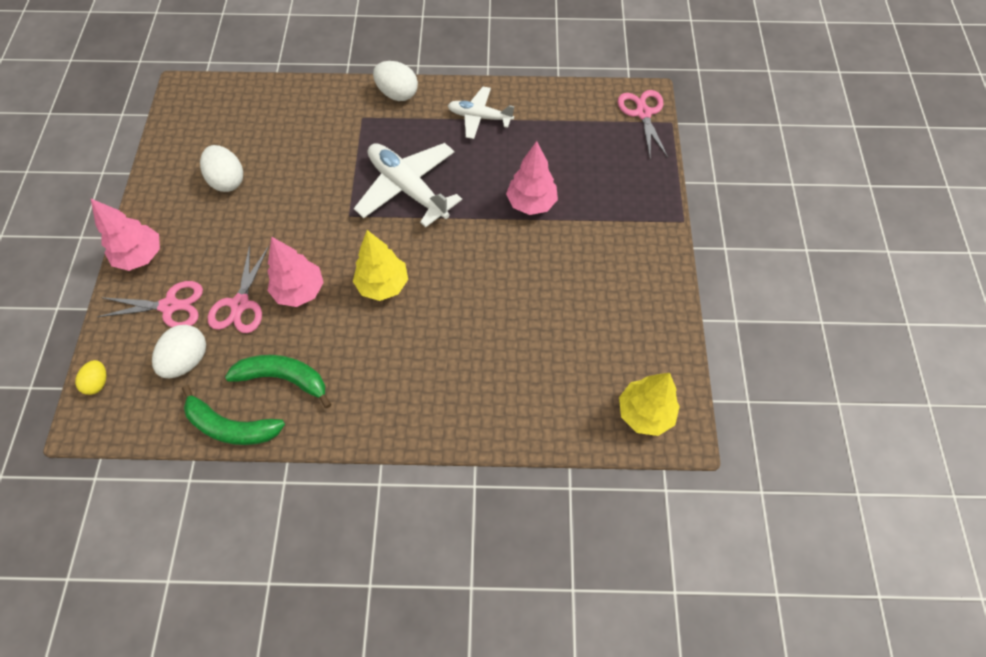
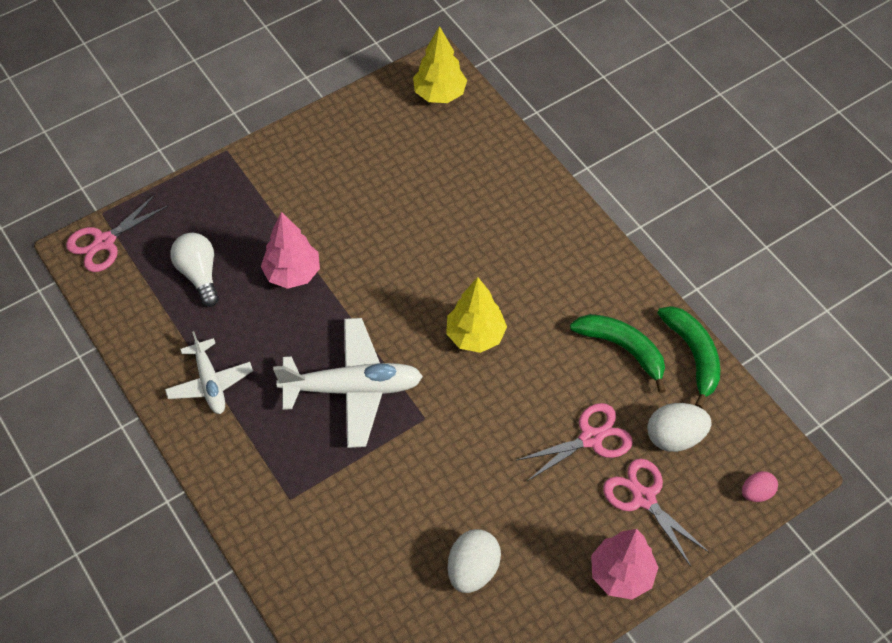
camera: 125 degrees left, 5 degrees down
(98, 382) = (756, 493): yellow egg -> pink egg
(283, 378) = (623, 349): green banana -> green banana turned 150 degrees clockwise
(300, 291) = (537, 398): pink tree -> none
(397, 94) = (229, 487): white egg -> none
(408, 188) = (353, 388): white plane -> white plane turned 105 degrees counterclockwise
(573, 151) = (199, 274): none -> white light bulb

